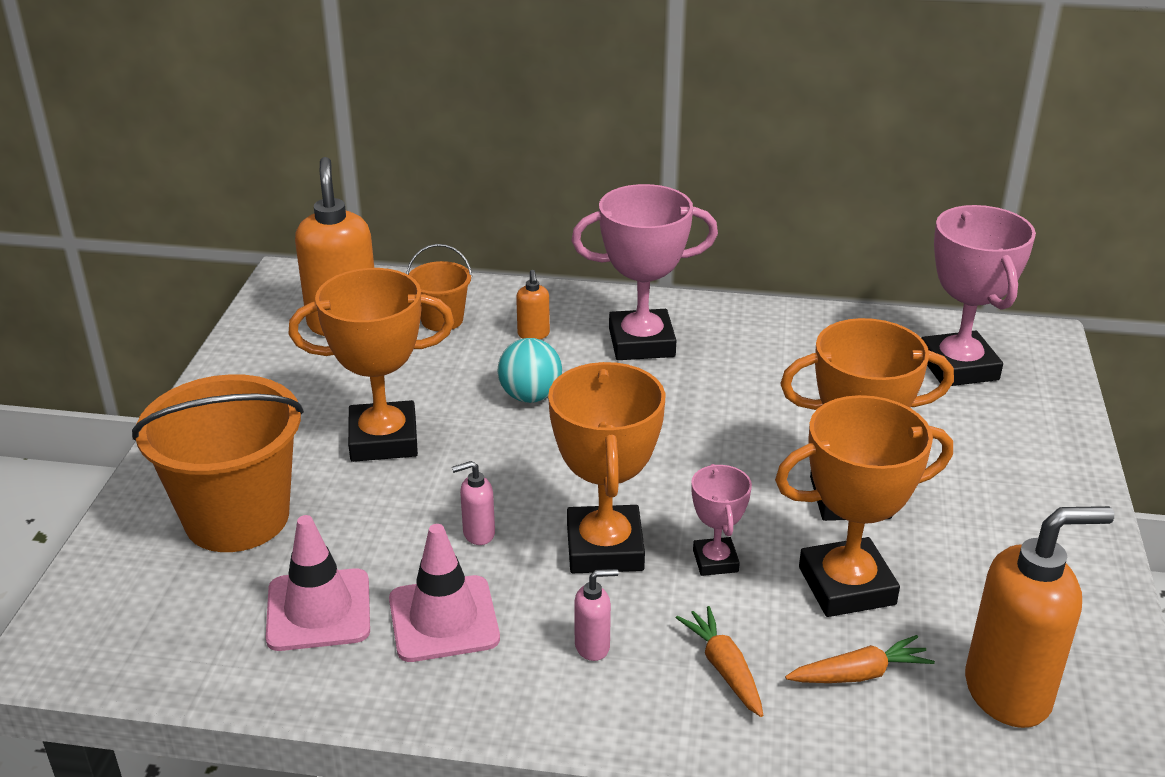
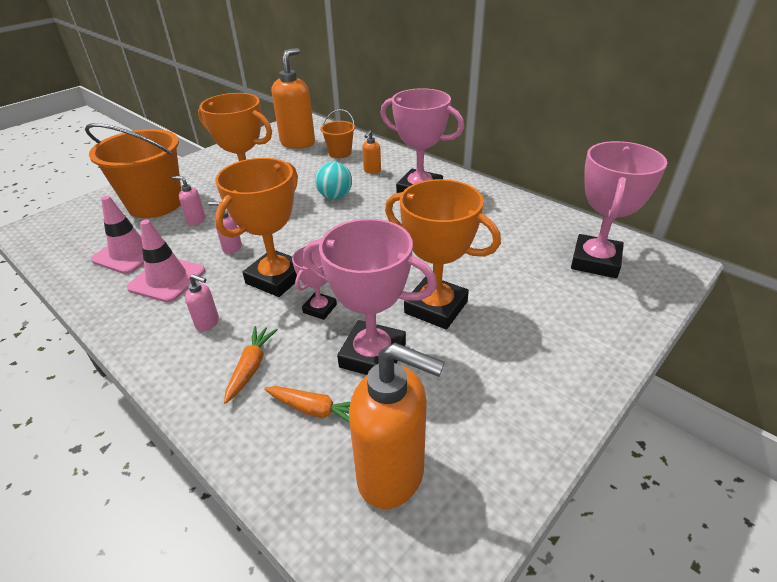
camera: 35 degrees right, 5 degrees up
(355, 516) = (196, 220): none -> pink soap dispenser
(846, 585) = (373, 355): orange trophy -> pink trophy

